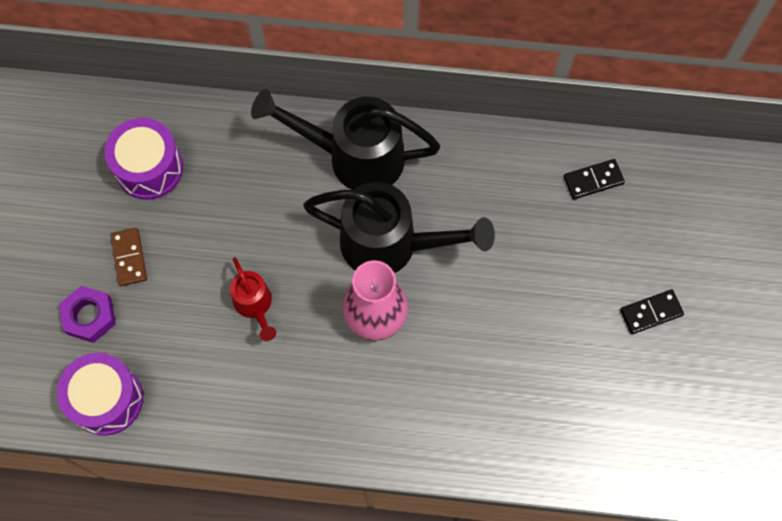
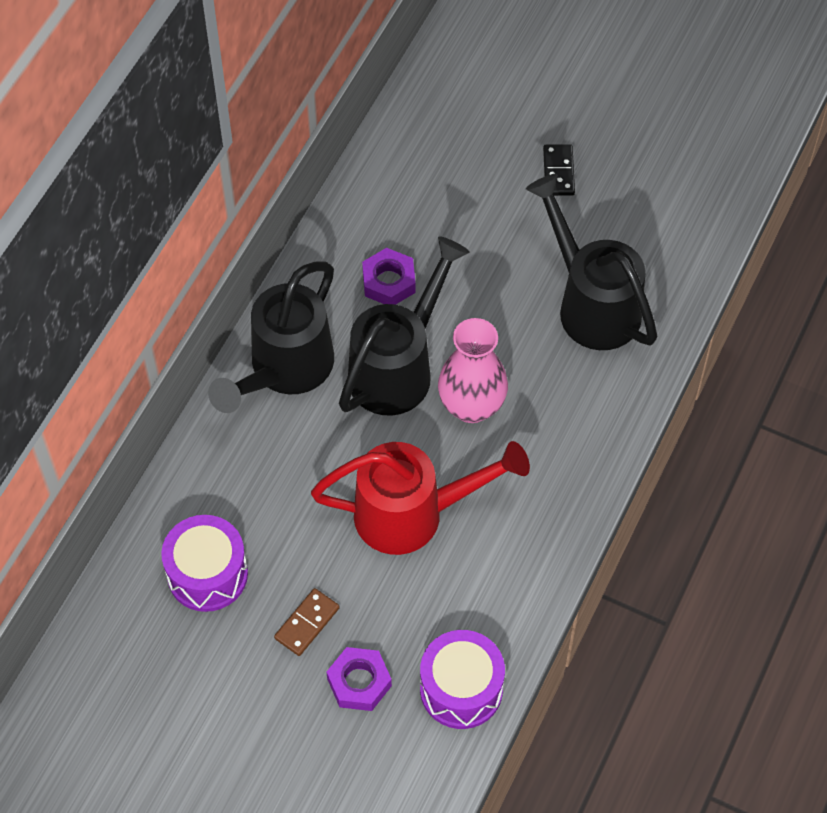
camera: 70 degrees left, 10 degrees down
(129, 257) = (307, 623): brown domino -> brown domino turned 60 degrees counterclockwise
(255, 305) = (413, 514): red watering can -> red watering can, size x1.96
(473, 208) = (389, 282): none -> purple nut
(521, 387) = (591, 304): none -> black watering can
(593, 180) = (404, 170): black domino -> none

